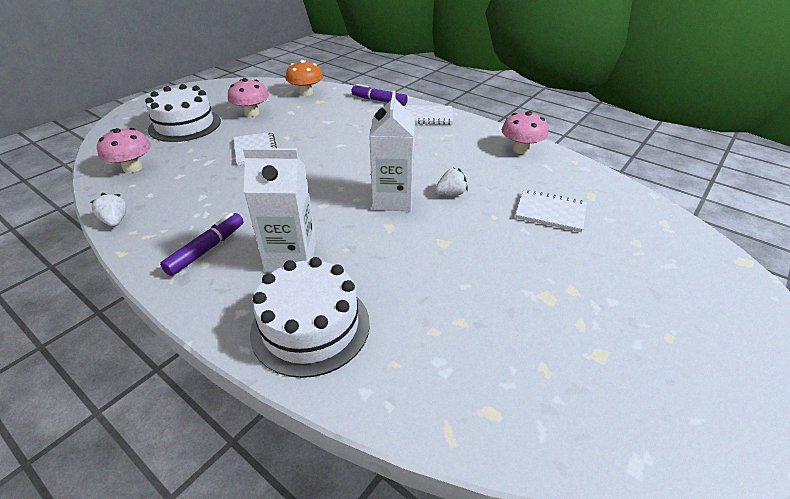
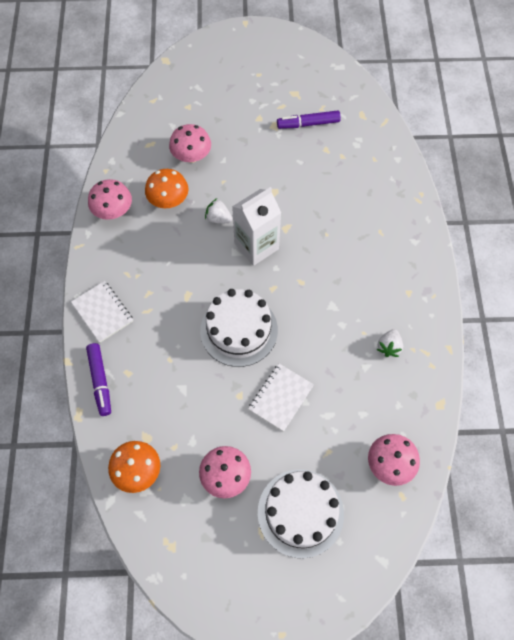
camera: 130 degrees left, 25 degrees up
(115, 221) = (437, 390): white strawberry -> white strawberry (389, 347)
(207, 249) = (399, 304): purple marker -> purple marker (308, 124)
(291, 256) = (360, 255): white carton -> none
(310, 326) = (390, 204): white cake -> white cake (239, 330)
(503, 177) = (168, 200): none -> orange mushroom
(550, 212) = (191, 156): white notebook -> pink mushroom

